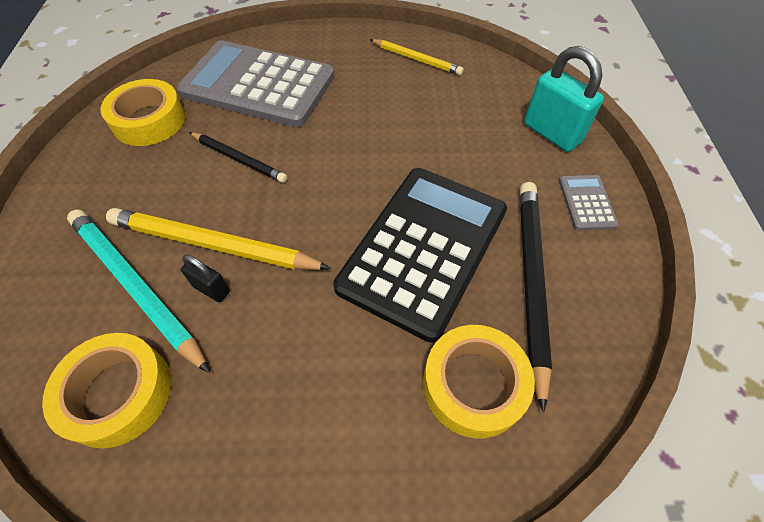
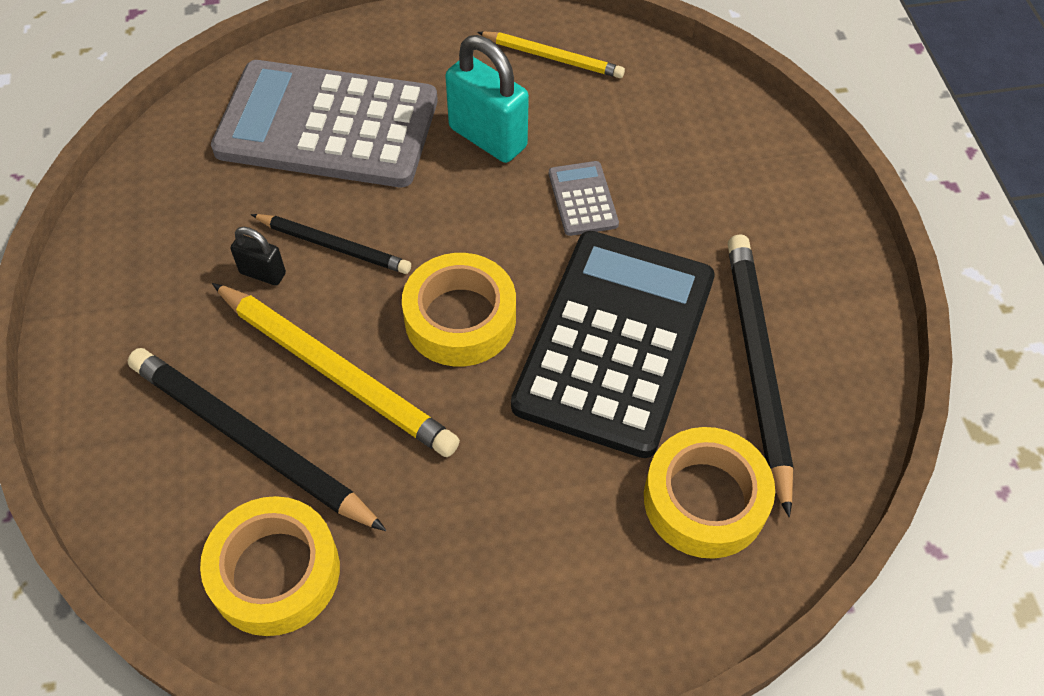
camera: 10 degrees left, 0 degrees up
(136, 286) = (250, 441): turquoise pencil -> black pencil
(149, 120) = (182, 202): yellow tape -> yellow tape (460, 318)
(212, 289) = (352, 431): black padlock -> black padlock (262, 273)
(213, 245) = (336, 372): yellow pencil -> yellow pencil turned 150 degrees counterclockwise
(551, 133) = (760, 156): turquoise padlock -> turquoise padlock (488, 137)
(586, 202) = (816, 252): grey calculator -> grey calculator (583, 199)

